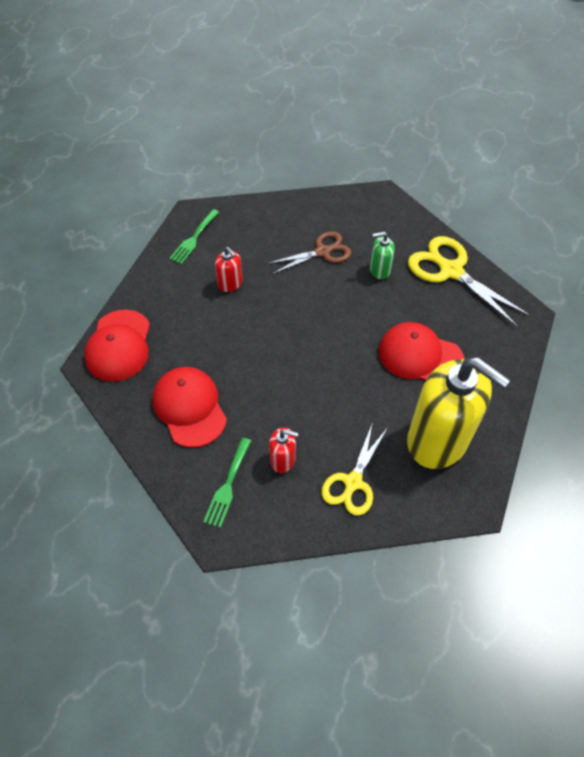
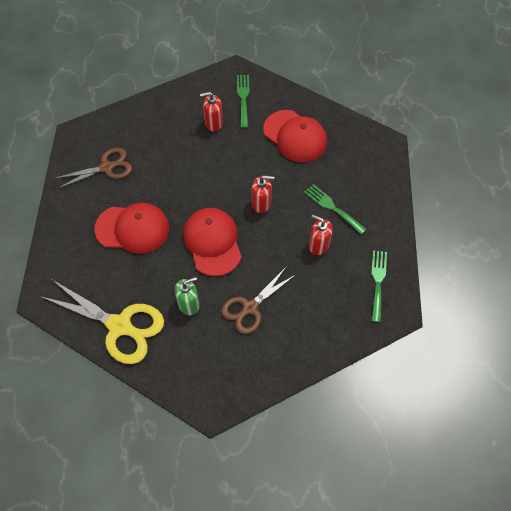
camera: 160 degrees right, 5 degrees up
(119, 346) = (375, 163): red cap -> red cap (212, 242)
(195, 314) = (332, 207): none -> green fork
(268, 340) = (261, 203): none -> red soap dispenser
(352, 483) = (161, 123): yellow scissors -> none
(438, 440) = (107, 167): yellow soap dispenser -> brown scissors

